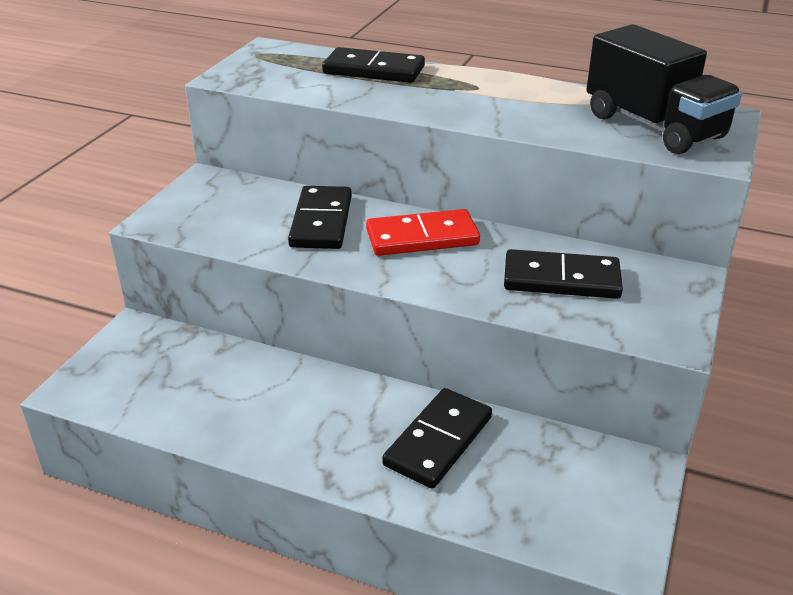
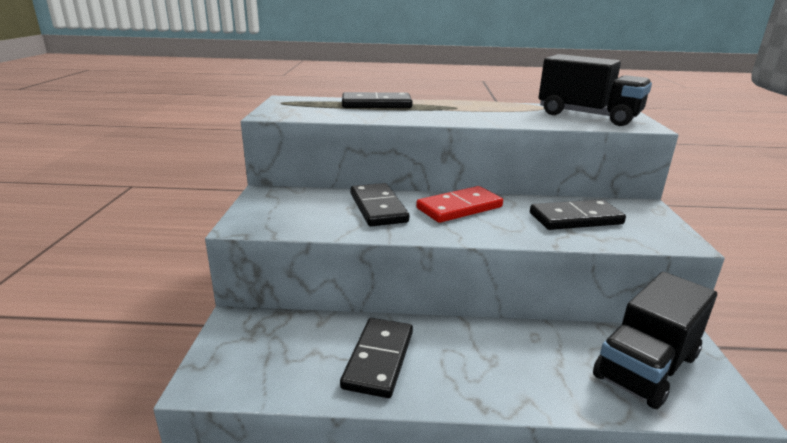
camera: 20 degrees left, 10 degrees down
(438, 441) = (539, 354): black domino -> black domino (378, 359)
(557, 485) = (646, 366): none -> black truck

